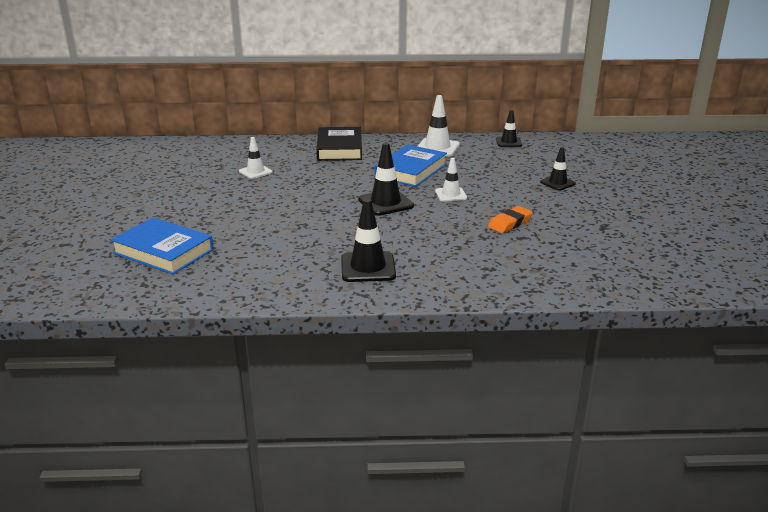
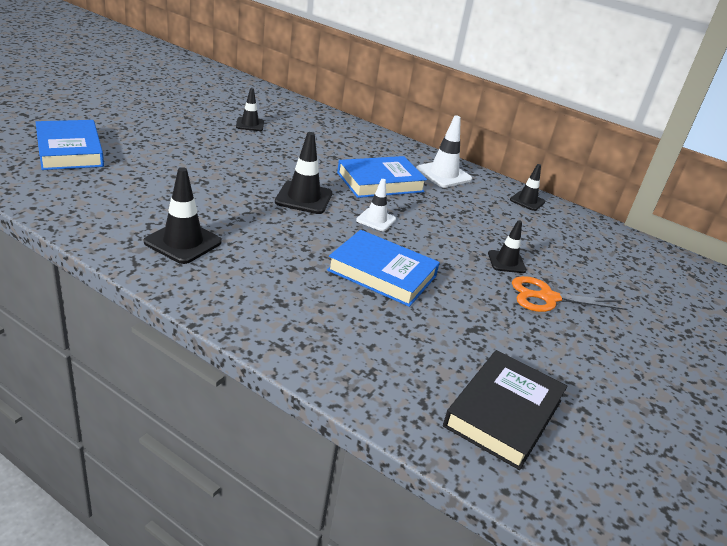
camera: 30 degrees right, 5 degrees up
(255, 172) = (250, 124): white traffic cone -> black traffic cone
(339, 148) = (353, 136): black book -> black book (503, 413)
(510, 223) = (382, 273): orange eraser -> blue book
(607, 192) = (547, 298): none -> orange scissors

